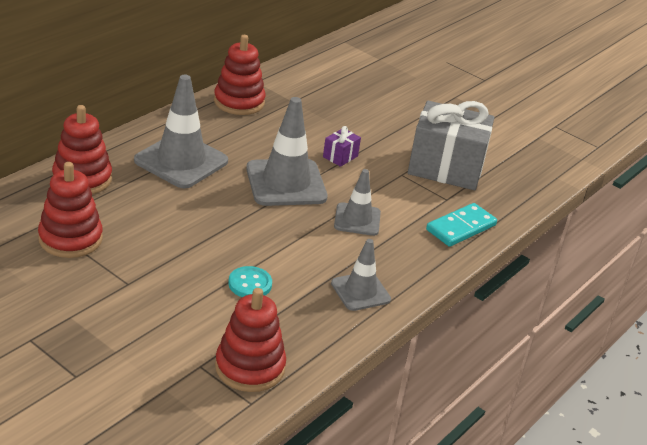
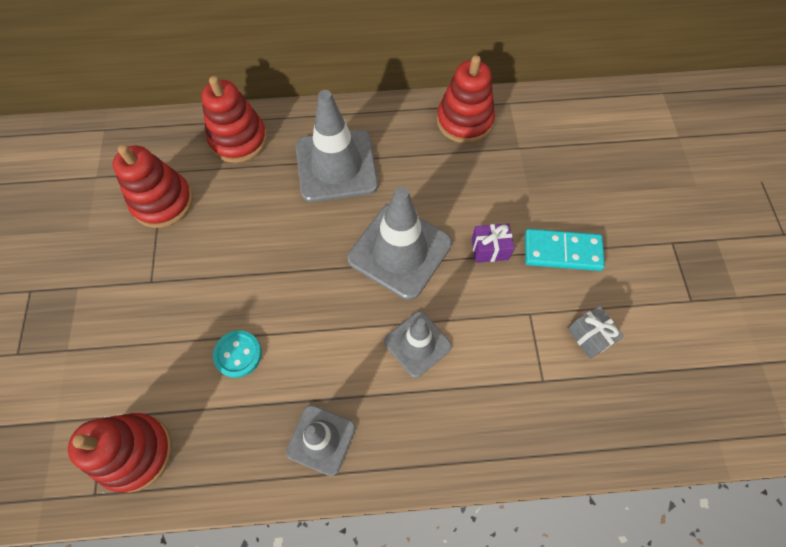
camera: 50 degrees right, 30 degrees up
(445, 168) = (589, 336): grey gift -> grey gift, size x0.41
(461, 227) = (515, 432): turquoise domino -> turquoise domino (562, 251)

